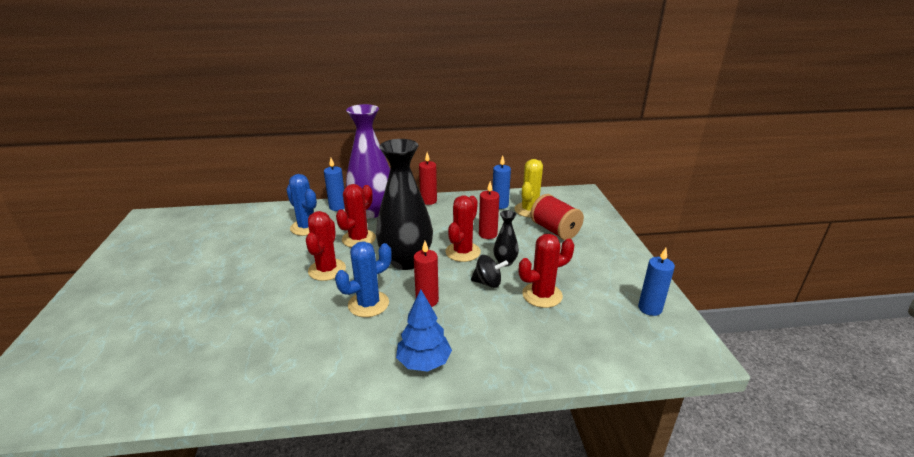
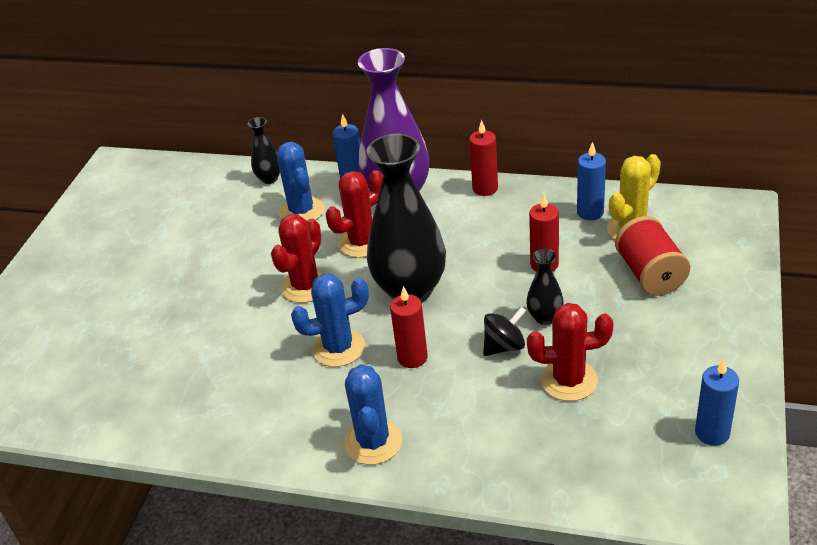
camera: 25 degrees right, 10 degrees up
(276, 212) = (269, 178): none -> black vase
(424, 362) = (373, 442): blue tree -> blue cactus
(463, 252) = (493, 289): red cactus -> none
(488, 283) = (504, 346): black spinning top -> black spinning top turned 60 degrees counterclockwise

